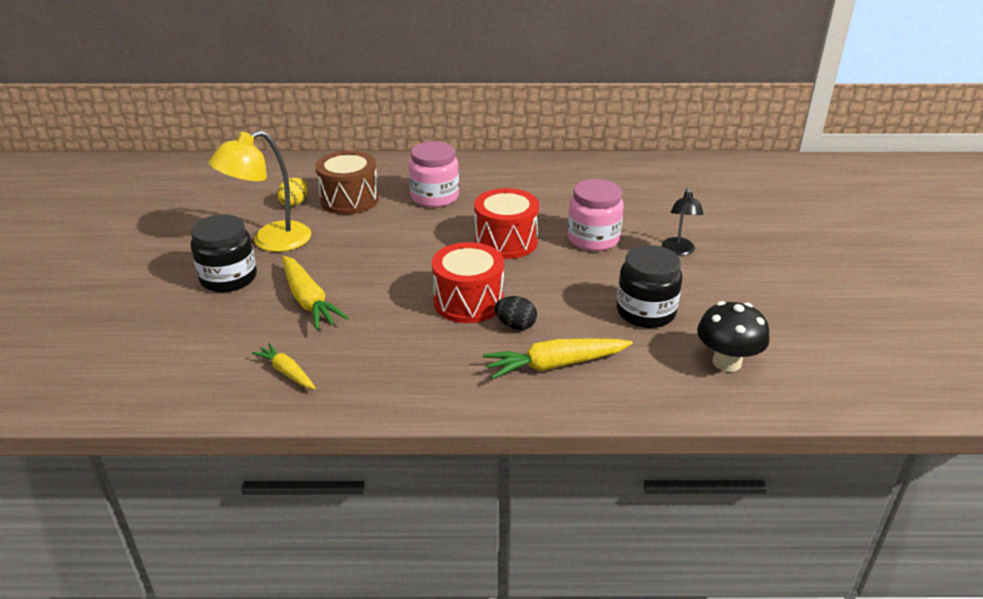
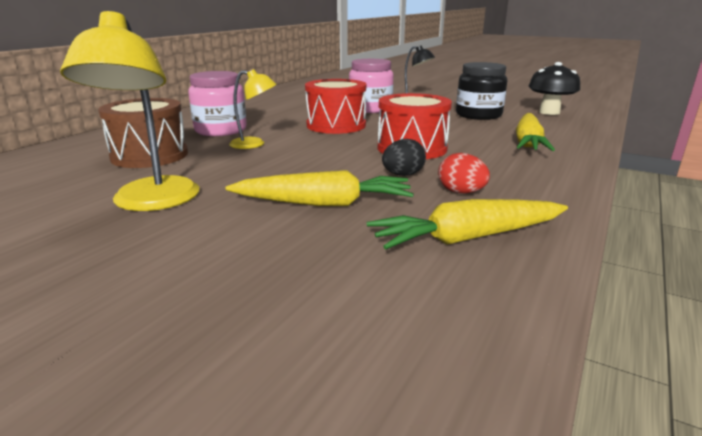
camera: 60 degrees left, 10 degrees down
(229, 278) = (194, 241): black jar -> none
(287, 372) = (467, 238): yellow carrot -> yellow carrot, size x1.68
(294, 203) = (93, 178): yellow egg -> none
(371, 352) = (461, 192): none -> red egg
(411, 226) = (254, 144): none -> yellow lamp
(515, 325) = (463, 142): black egg -> black egg (403, 175)

